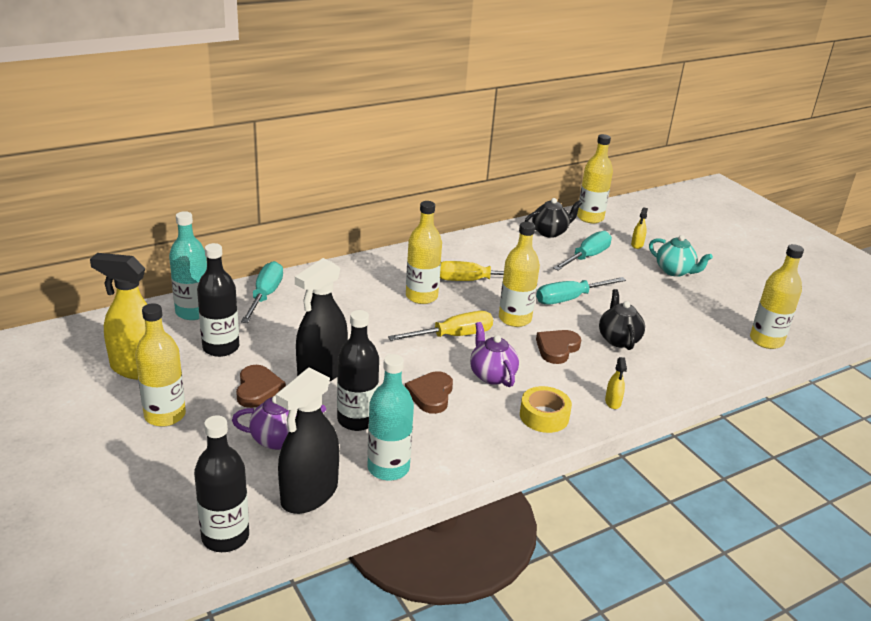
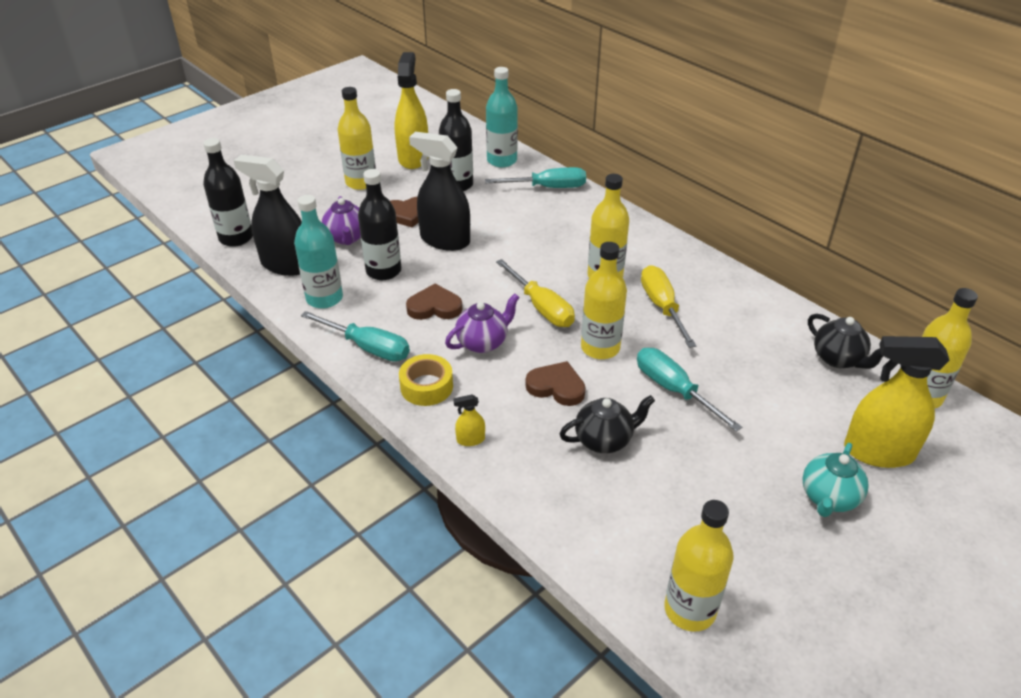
camera: 80 degrees right, 10 degrees up
(587, 257) = (796, 399): turquoise screwdriver -> turquoise screwdriver (368, 347)
(637, 245) = (878, 452): yellow spray bottle -> yellow spray bottle, size x2.40

